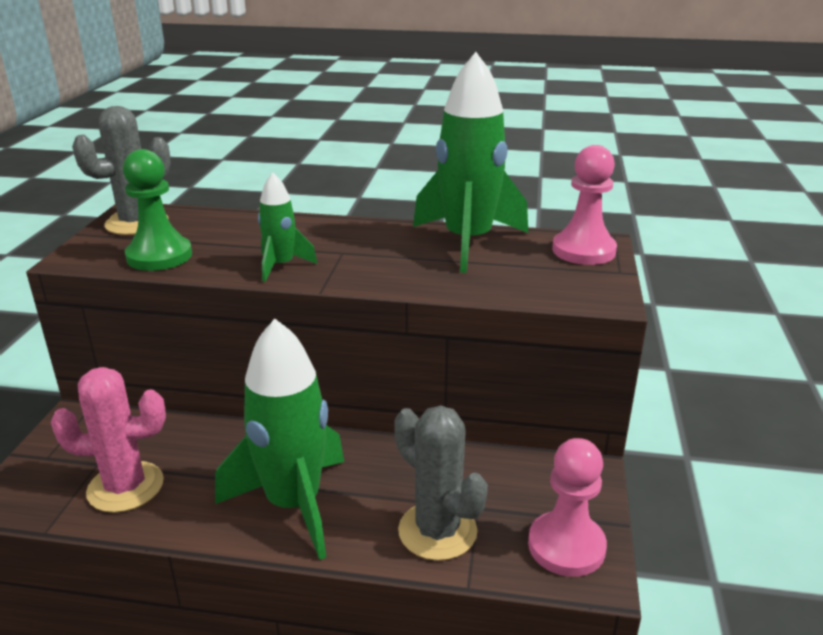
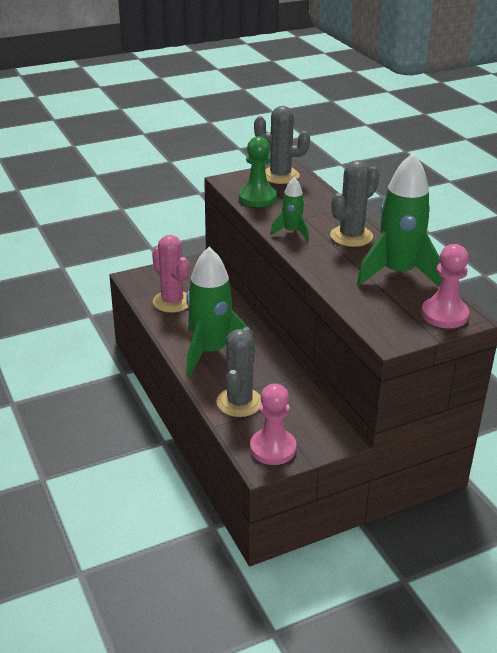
camera: 55 degrees right, 5 degrees up
(351, 237) = (351, 236): none -> grey cactus

